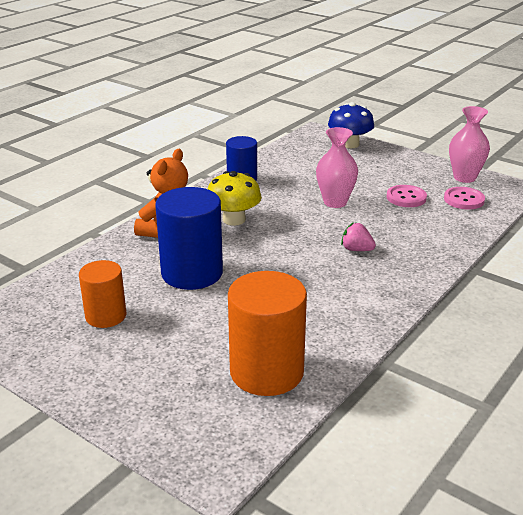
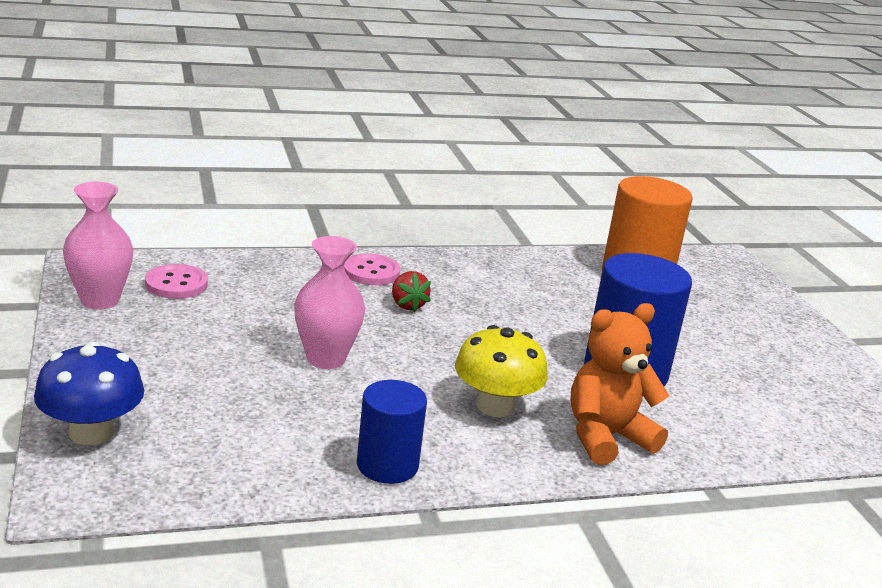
camera: 145 degrees left, 5 degrees down
(106, 316) = (760, 377): orange cylinder -> none
(356, 249) = (407, 305): pink strawberry -> red strawberry
(406, 198) = (230, 319): pink button -> pink button (371, 272)

